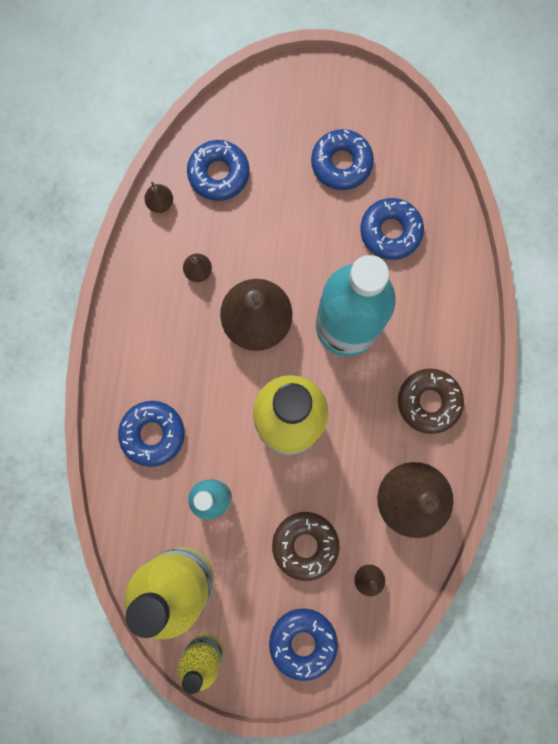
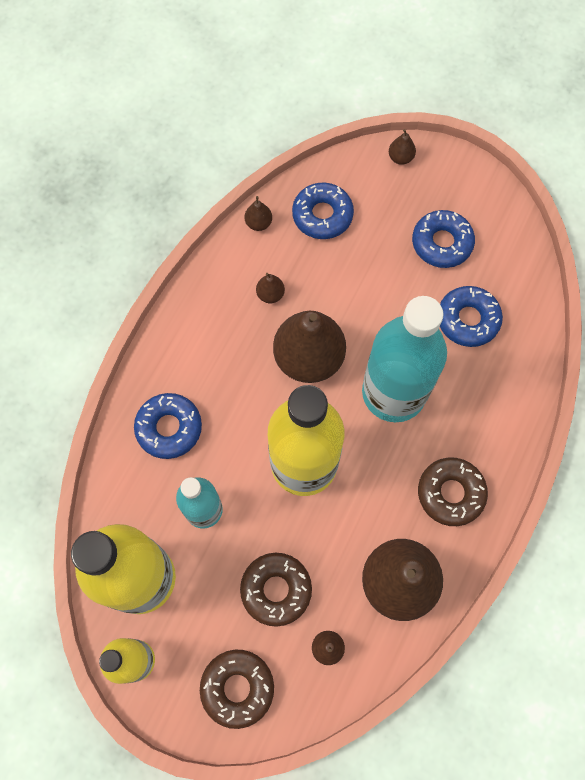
camera: 20 degrees right, 10 degrees down
(273, 88) = (400, 158): none -> brown pear
(303, 642) = (237, 688): blue donut -> brown donut

